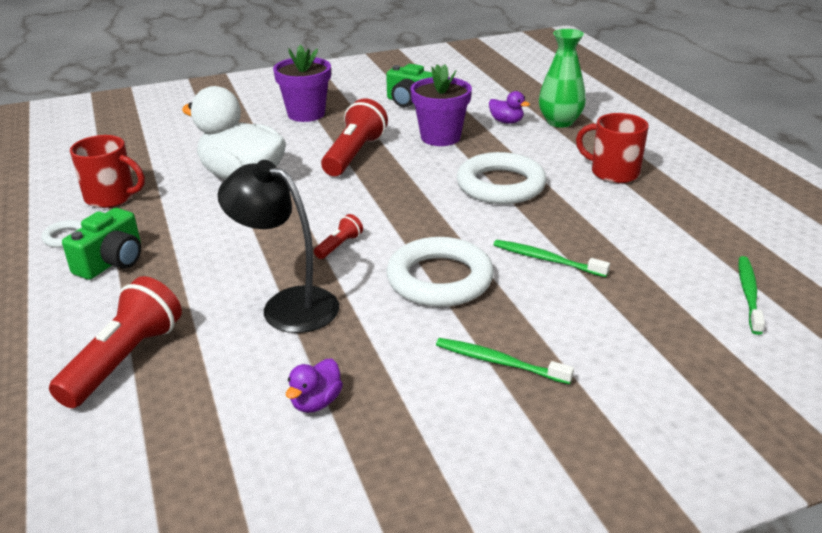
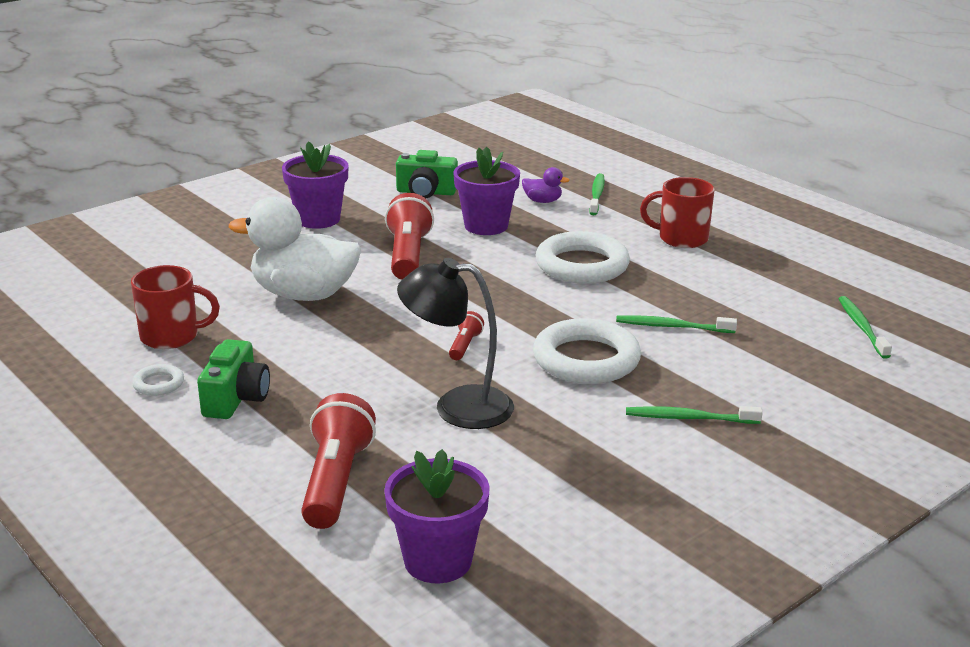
camera: 20 degrees left, 5 degrees down
(143, 469) = (438, 561): none -> purple flower pot
(316, 402) = (552, 479): purple duck -> none
(560, 122) = (597, 195): green vase -> green toothbrush

